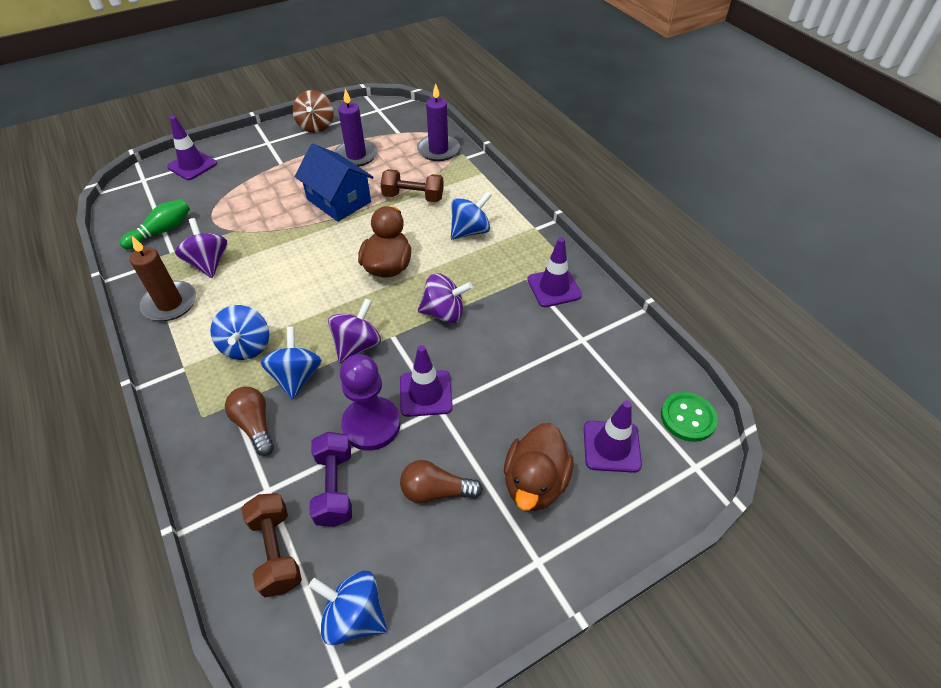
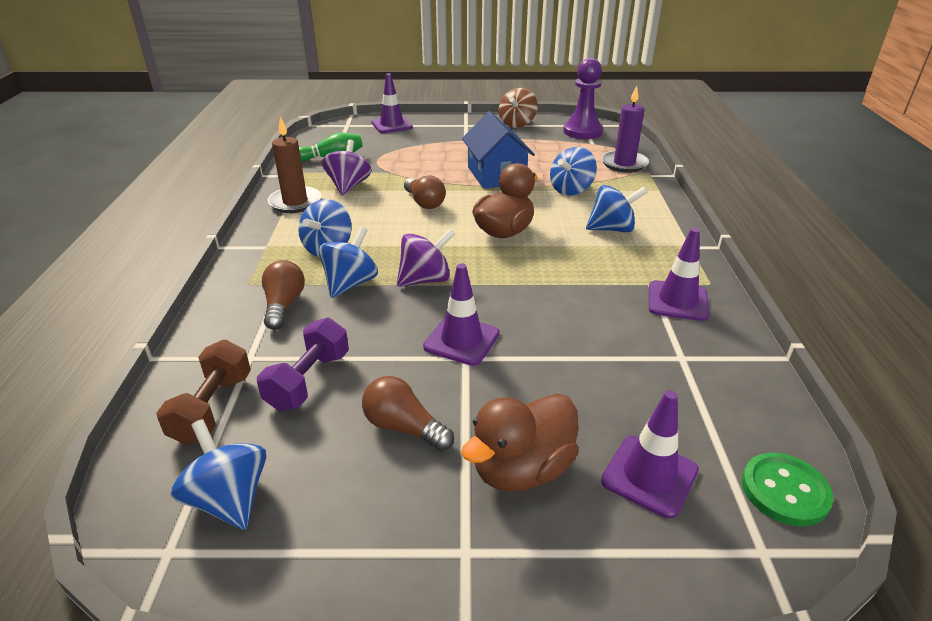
camera: 30 degrees right, 15 degrees down
(296, 258) = (424, 202): none -> brown light bulb
(356, 155) = (538, 150): purple candle -> none
(371, 425) = (386, 345): purple pawn -> purple pawn (582, 131)
(413, 197) = (571, 190): brown dumbbell -> blue spinning top
(444, 313) = (533, 283): purple spinning top -> none

